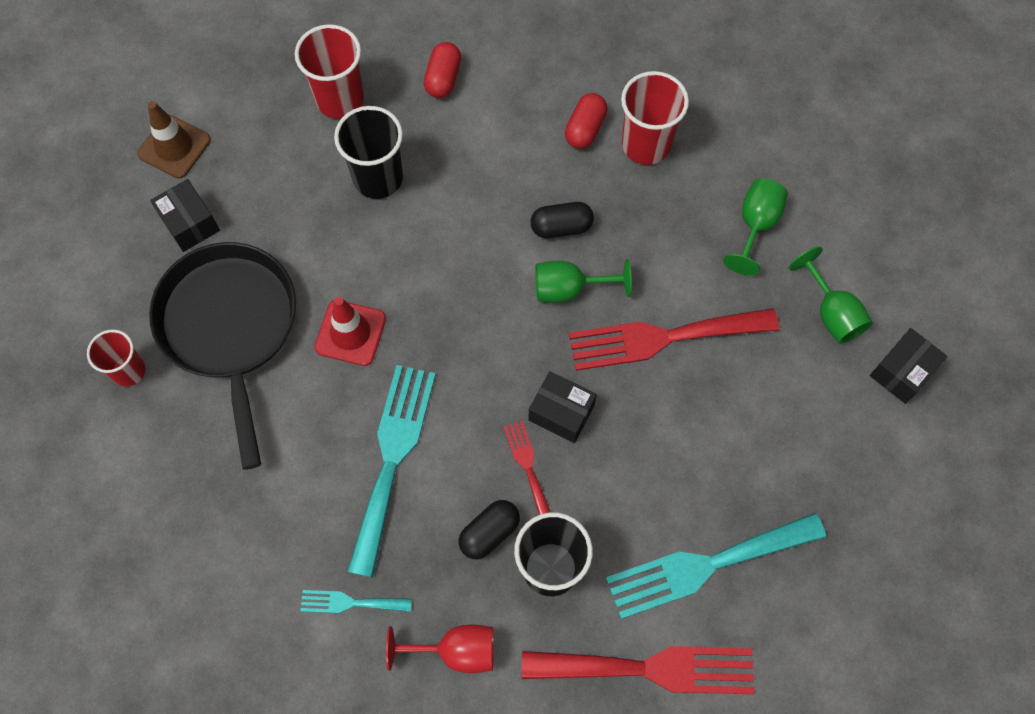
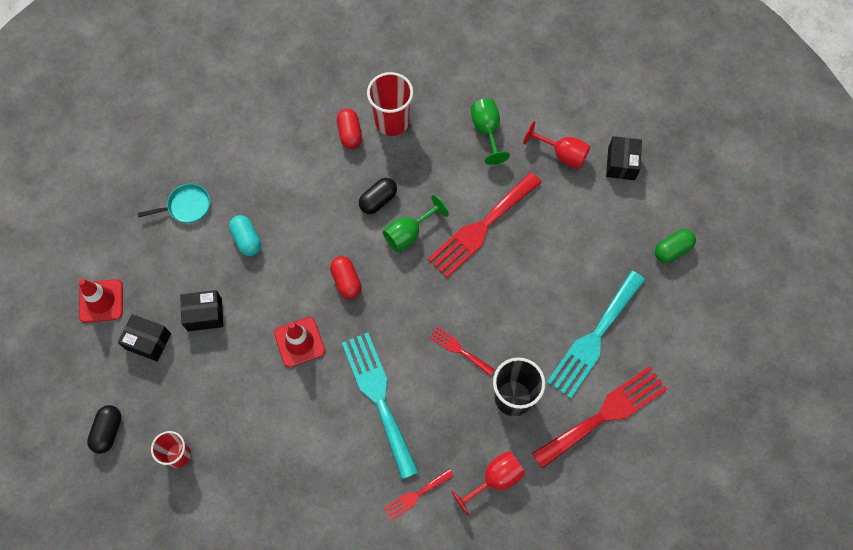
camera: 35 degrees left, 0 degrees up
(174, 147) = (101, 301): brown traffic cone -> red traffic cone
(230, 328) = (223, 387): black pan -> none
(340, 99) = (186, 206): red cup -> turquoise pan
(350, 602) = (416, 495): turquoise fork -> red fork
(378, 178) = (247, 240): black cup -> turquoise capsule
(443, 78) = (242, 155): red capsule -> red capsule (346, 281)
(489, 533) = (465, 401): black capsule -> black capsule (108, 431)
(561, 413) = (456, 307): black box -> black box (204, 314)
(831, 313) = (562, 155): green goblet -> red goblet
(891, 523) = (672, 250): none -> green capsule

